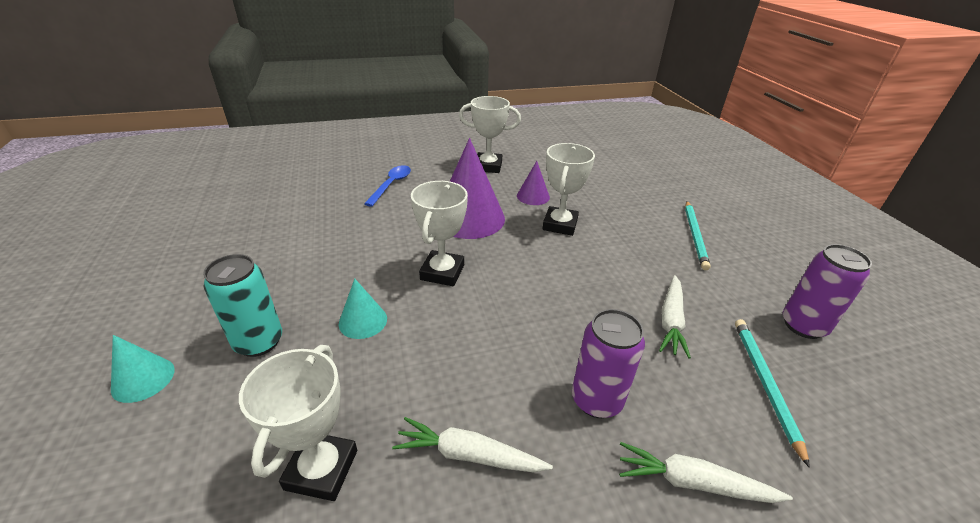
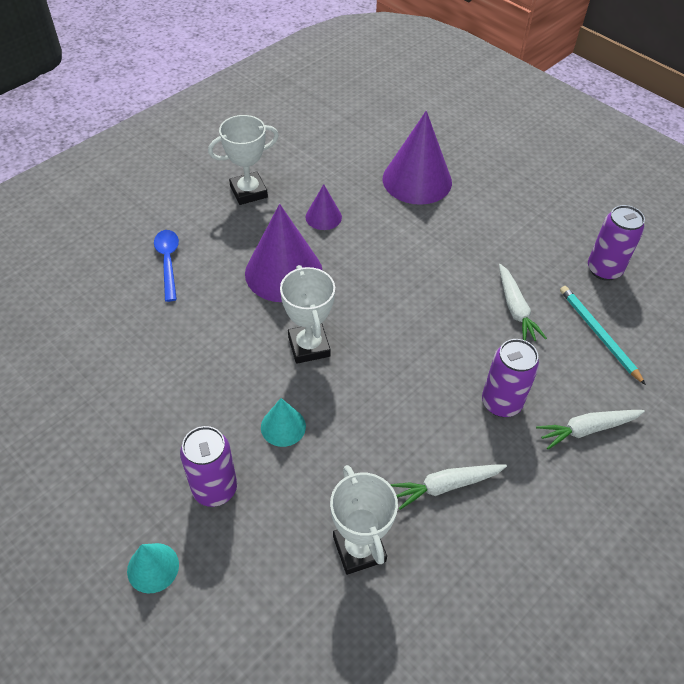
camera: 30 degrees left, 15 degrees up
(259, 342) = (215, 489): turquoise can -> purple can
(560, 225) = (372, 244): white trophy -> none
(634, 198) = (417, 180): none -> purple cone
(695, 236) = (490, 207): turquoise pencil -> none

